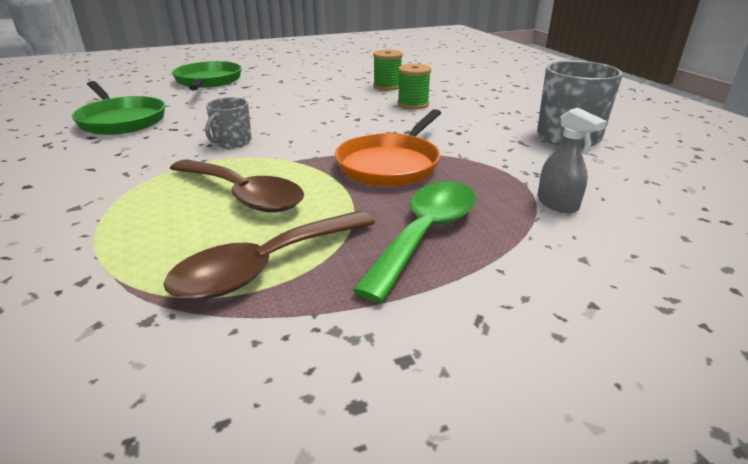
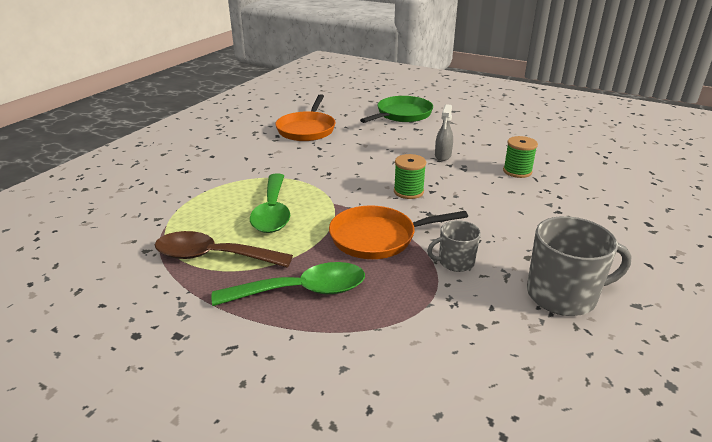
camera: 50 degrees right, 0 degrees up
(121, 120) = (307, 129): green pan -> orange pan
(232, 142) = (329, 172): grey mug -> grey mug (455, 262)
(243, 195) = (272, 212): brown spoon -> green spoon
(413, 104) = (499, 198): green spool -> green spool (408, 191)
(557, 204) = (413, 331): grey spray bottle -> grey spray bottle (443, 156)

